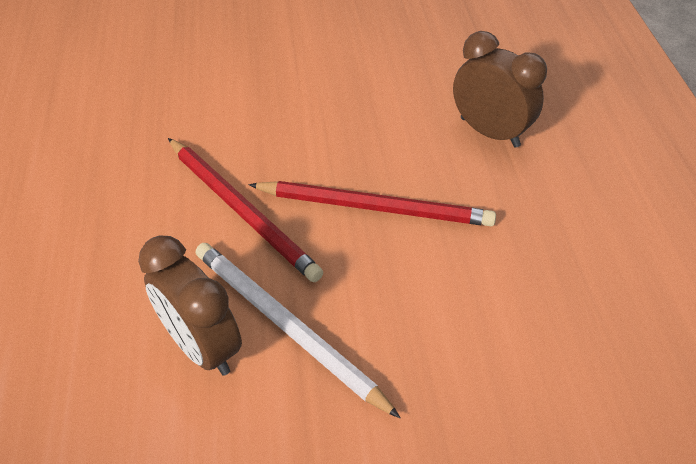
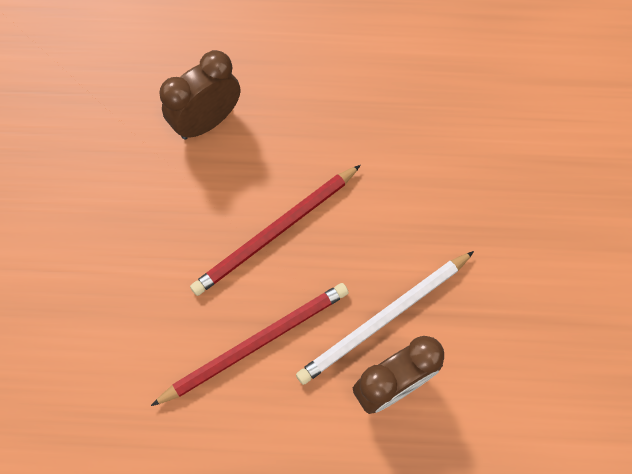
camera: 80 degrees left, 20 degrees up
(375, 207) = (275, 232): red pencil -> red pencil turned 150 degrees counterclockwise

